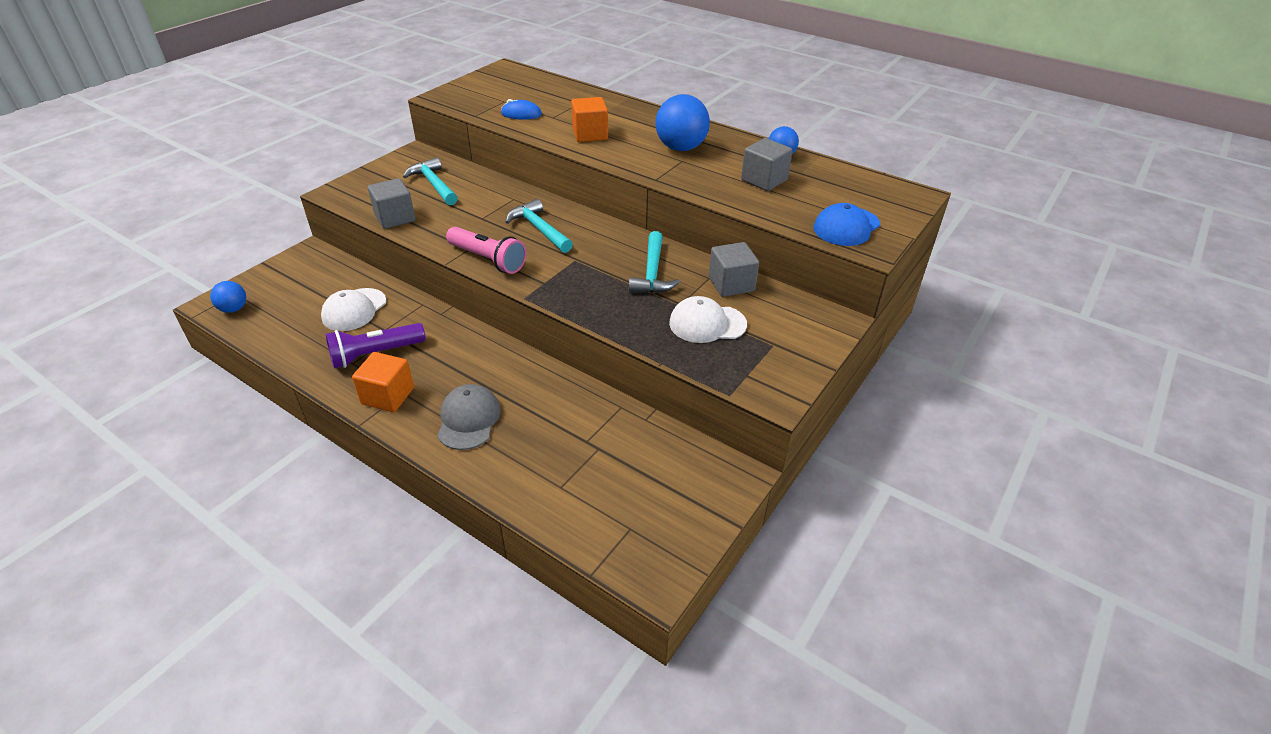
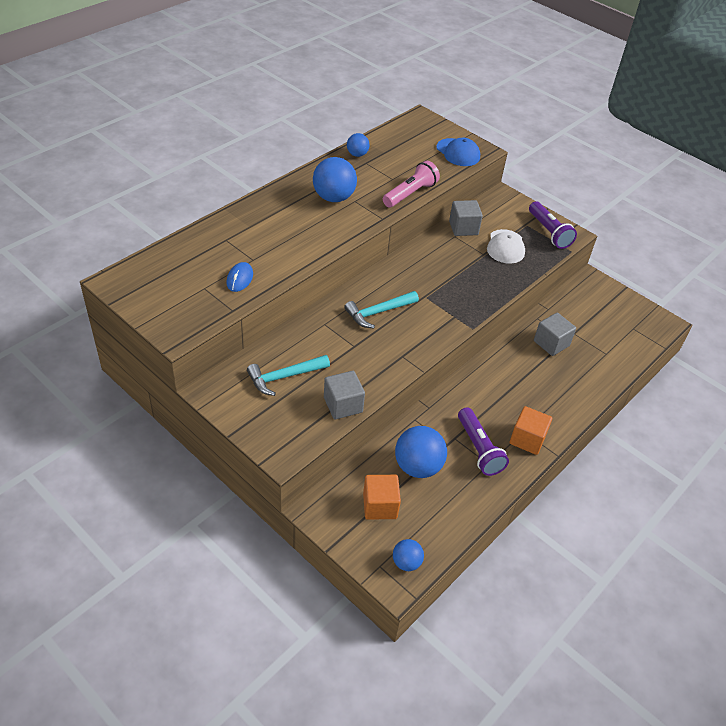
camera: 85 degrees left, 5 degrees up
(354, 310) = (418, 466): white cap -> blue ball
(468, 419) = (550, 394): grey cap -> none
(488, 259) = (420, 345): pink flashlight -> pink flashlight (410, 194)
(590, 134) = (295, 241): orange cube -> orange cube (380, 506)
(652, 273) = (446, 261): turquoise hammer -> none
(764, 180) = (392, 170): grey cube -> grey cube (551, 343)
(767, 369) = (549, 232): none -> purple flashlight

